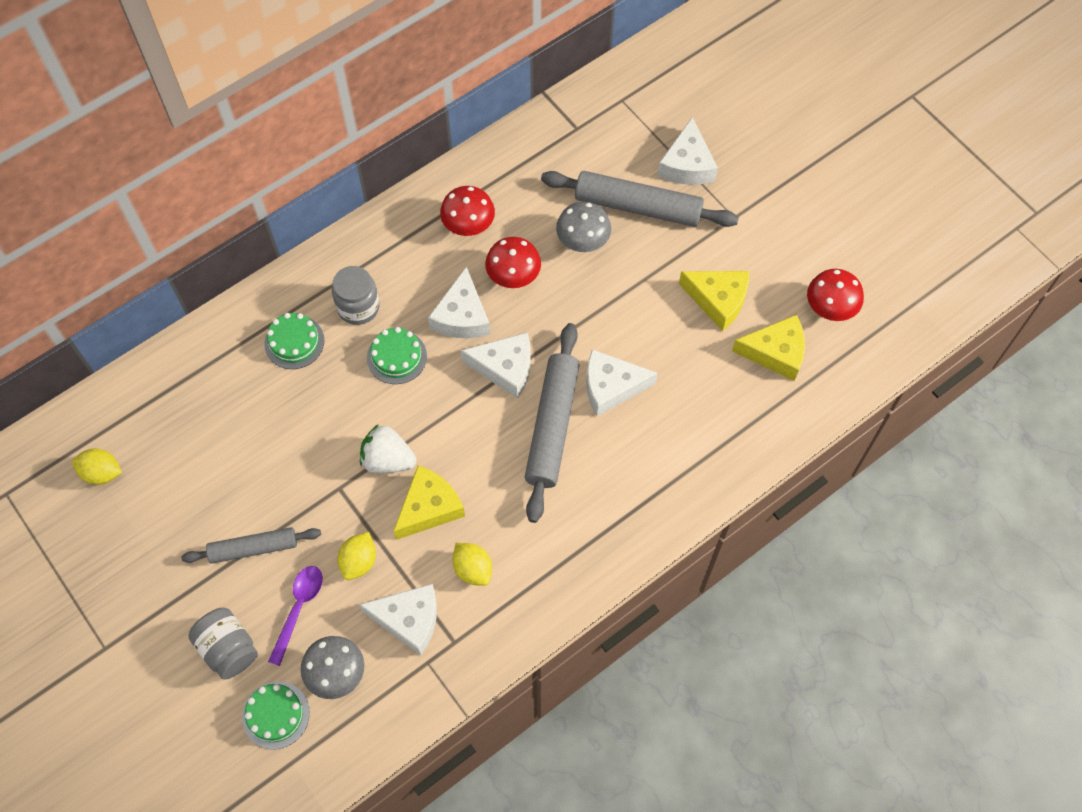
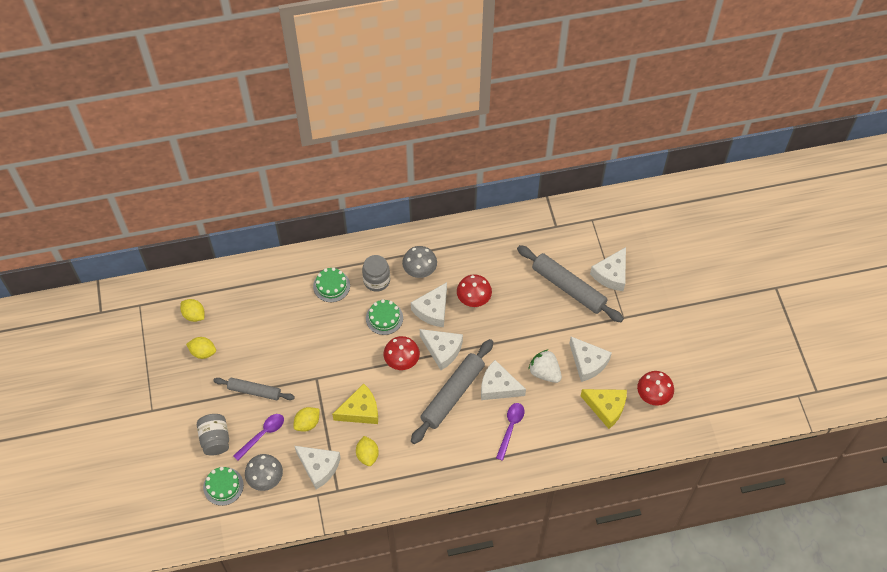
camera: 25 degrees right, 5 degrees down
(143, 523) = (203, 352): none -> yellow lemon
(388, 460) = (350, 374): white strawberry -> white strawberry (544, 372)
(468, 226) = (462, 259): red mushroom -> red mushroom (402, 361)
(583, 242) = (524, 295): grey mushroom -> grey mushroom (420, 271)
(659, 438) = (510, 428): none -> purple spoon
(718, 300) = (588, 362): yellow cheese -> white cheese

